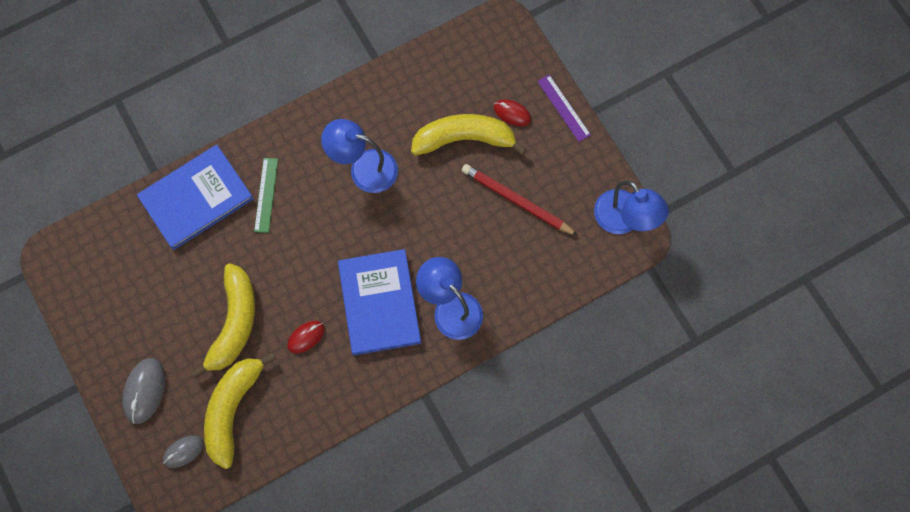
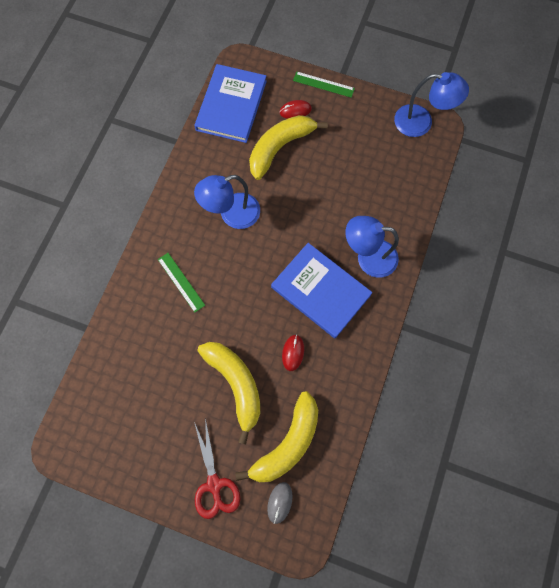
camera: 40 degrees left, 0 degrees up
(144, 391) = (214, 484): grey mouse -> red scissors
(196, 198) = (134, 322): blue book -> blue book (231, 105)
(233, 409) = (287, 443): yellow banana -> yellow banana turned 120 degrees counterclockwise
(517, 201) = (347, 160): red pencil -> none
(563, 108) = (323, 84): purple ruler -> green ruler

